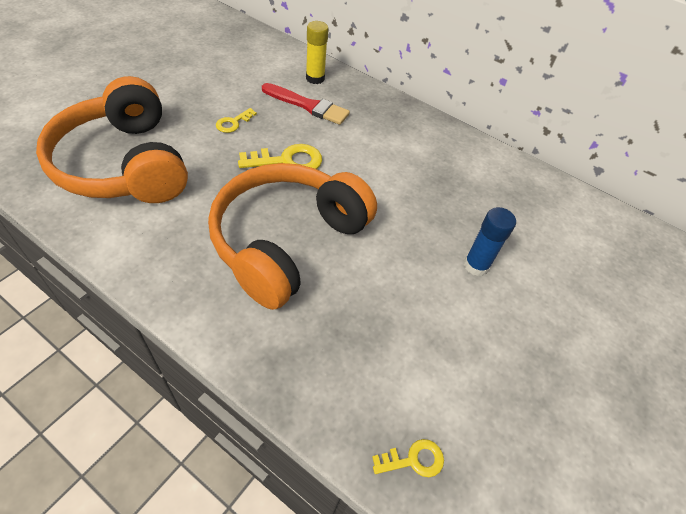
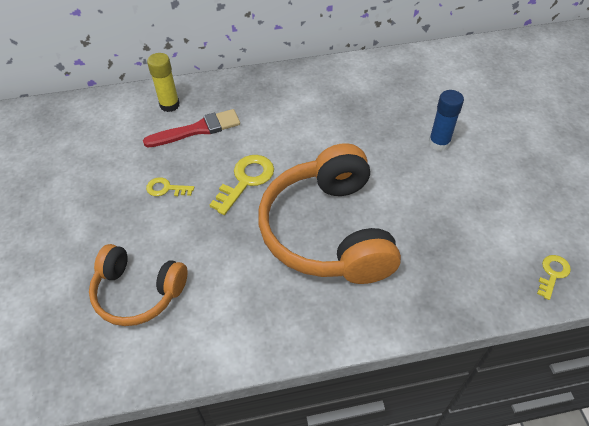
camera: 40 degrees left, 0 degrees up
(124, 164) = (138, 292): orange headphones -> orange headphones, size x0.59
(233, 123) = (166, 188): yellow key -> yellow key turned 105 degrees clockwise

